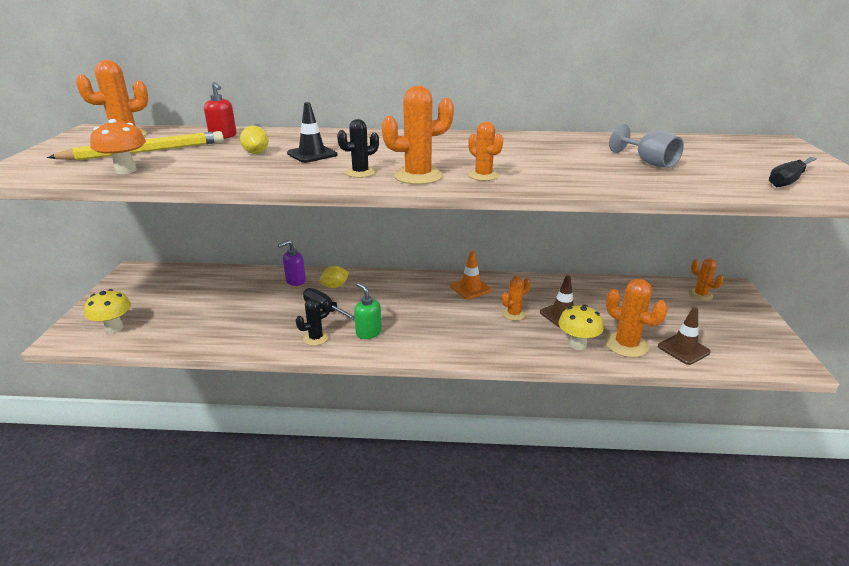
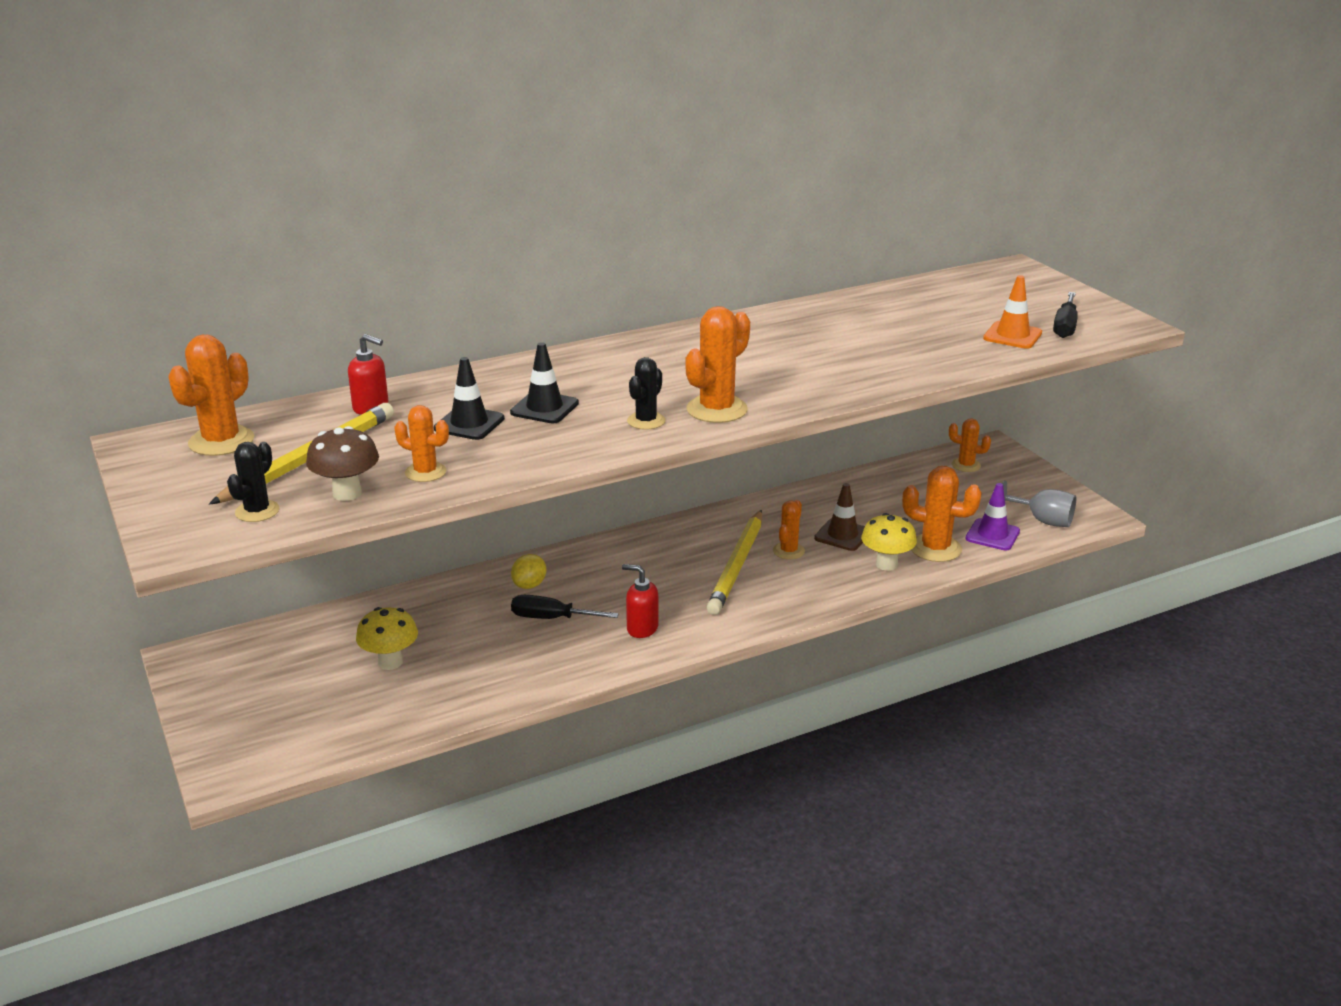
camera: 30 degrees left, 0 degrees up
(114, 328) = (284, 739): yellow mushroom -> yellow mushroom (390, 662)
(125, 170) = (347, 493): orange mushroom -> brown mushroom
(256, 153) = (469, 424): yellow lemon -> black traffic cone
(295, 281) = (465, 595): purple soap dispenser -> none
(316, 338) = (584, 656): black cactus -> black cactus (257, 511)
(368, 333) = (642, 628): green soap dispenser -> red soap dispenser
(470, 288) = (707, 534): orange traffic cone -> orange traffic cone (1012, 336)
(470, 313) = (737, 565): none -> yellow pencil
(483, 176) = (783, 391): orange cactus -> orange cactus (425, 472)
(648, 162) = (923, 331): grey goblet -> grey goblet (1042, 520)
(683, 349) = (992, 535): brown traffic cone -> purple traffic cone

